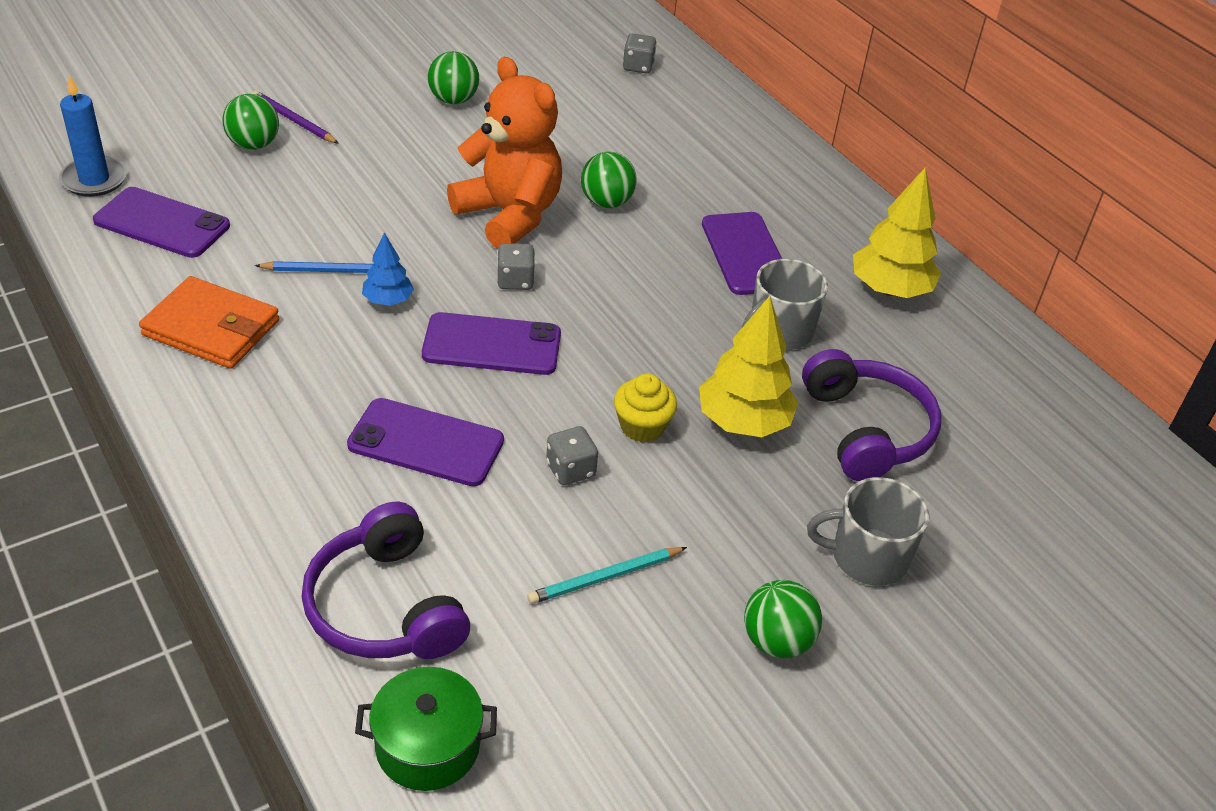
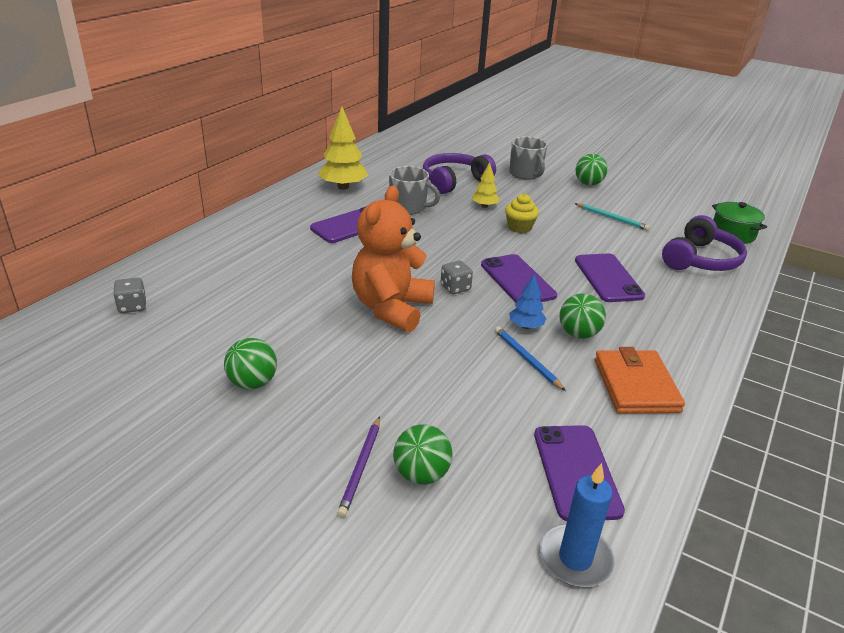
camera: 115 degrees left, 10 degrees down
(570, 470) = (569, 238): grey dice -> none
(606, 202) = (341, 277): green ball -> green ball (578, 334)
(743, 422) = (484, 206): yellow tree -> yellow tree, size x0.55

